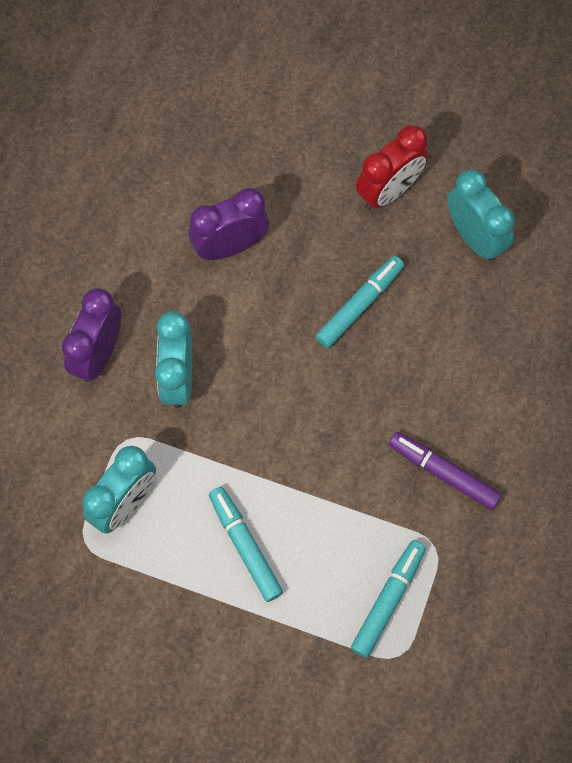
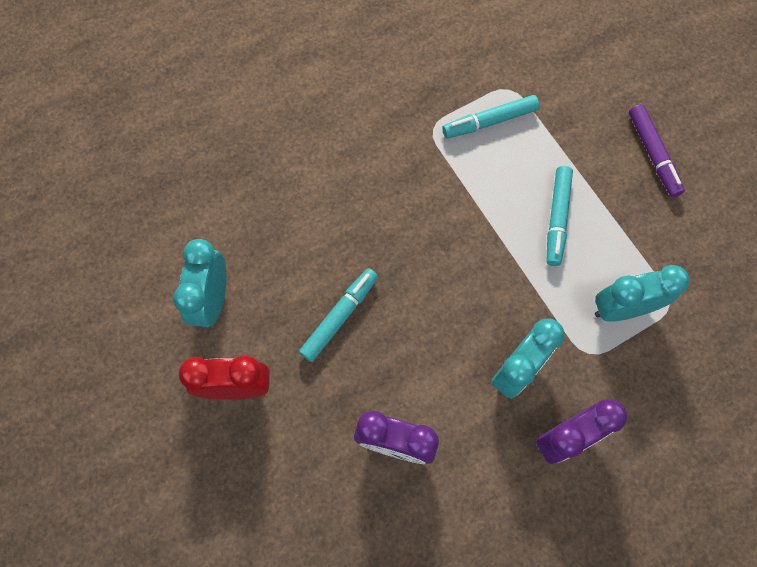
camera: 140 degrees left, 0 degrees up
(359, 305) = (340, 317): turquoise marker -> turquoise marker turned 135 degrees clockwise
(443, 473) = (387, 165): purple marker -> purple marker (652, 154)

